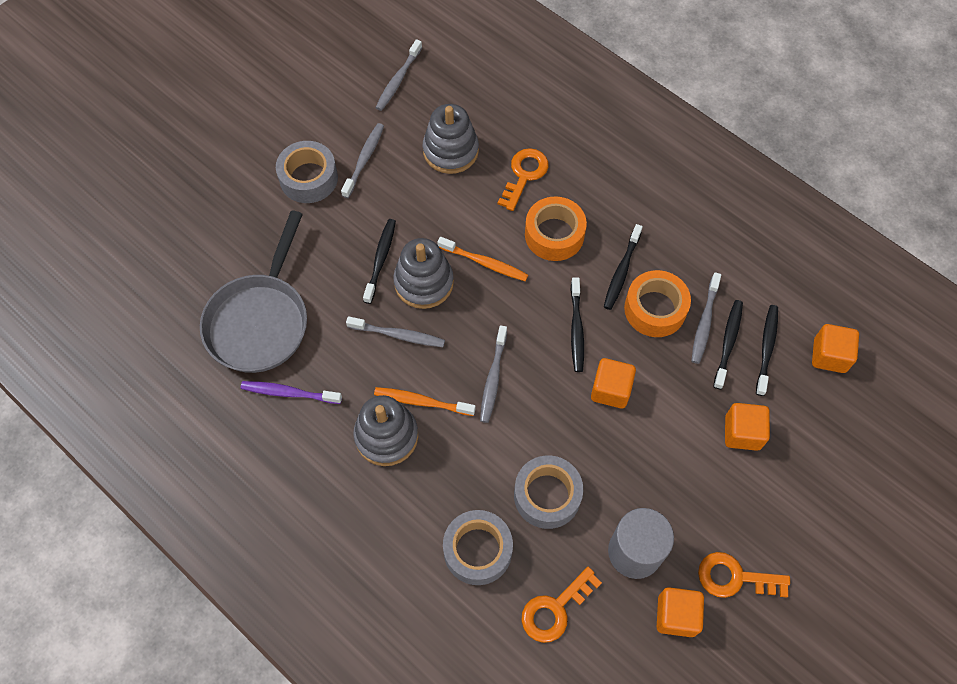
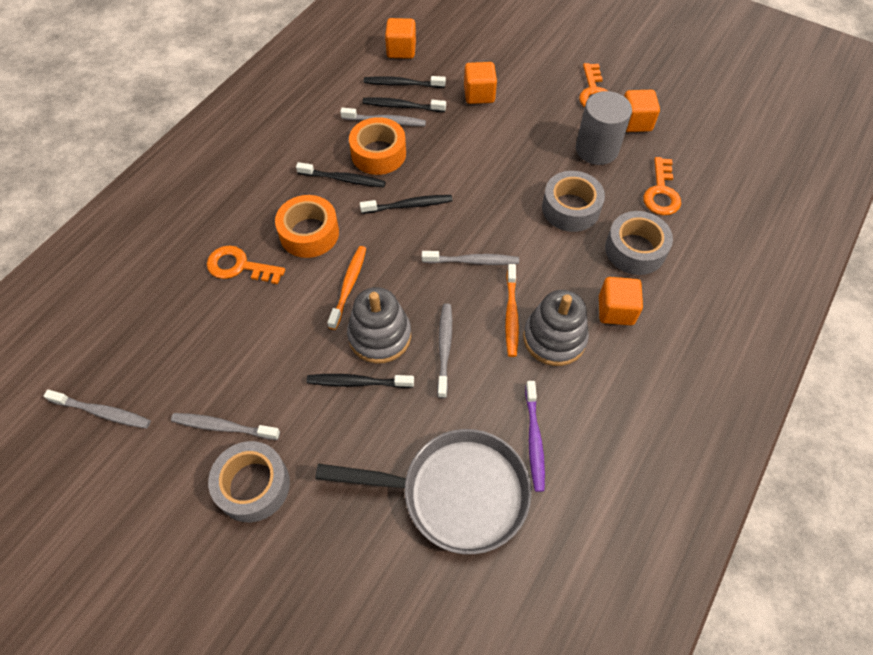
camera: 100 degrees left, 5 degrees down
(450, 151) = (209, 338): grey stacking toy -> none
(555, 609) = (661, 192): orange key -> orange key turned 60 degrees clockwise
(610, 390) = (463, 176): orange cube -> orange cube (616, 310)

